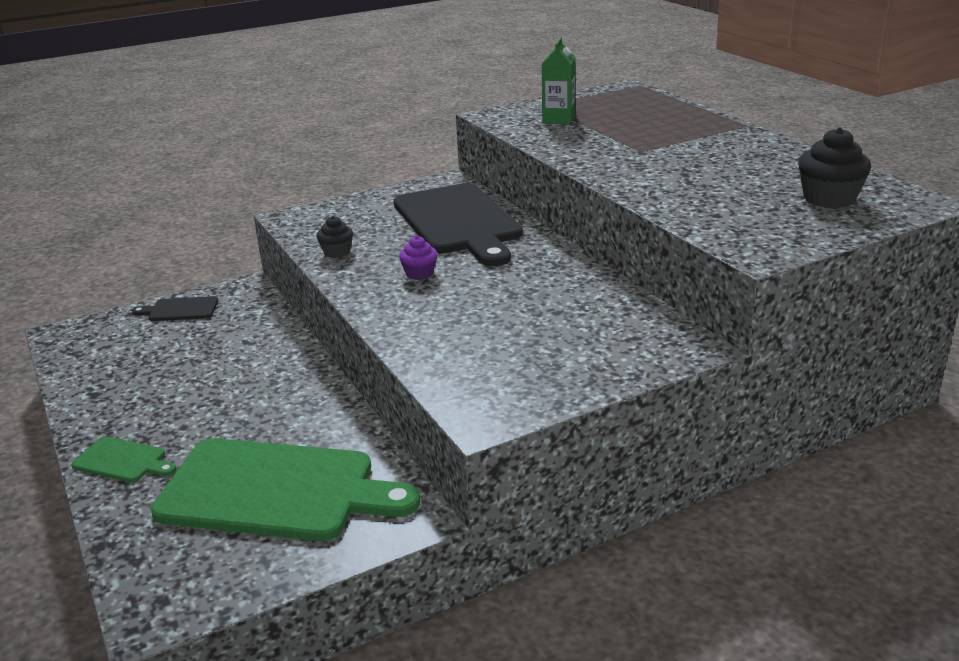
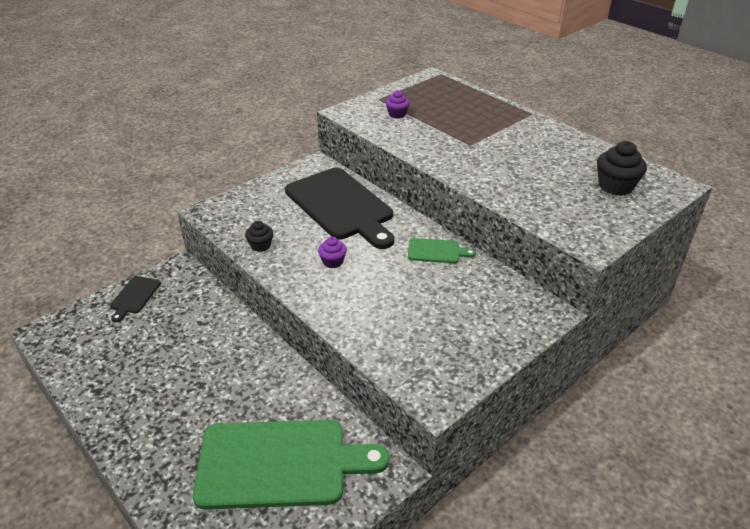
camera: 15 degrees left, 10 degrees up
(122, 461) = (148, 454): green cutting board -> green cutting board (436, 251)
(180, 310) = (134, 296): black cutting board -> black cutting board turned 60 degrees counterclockwise
(558, 119) = (397, 114): green carton -> purple cupcake

